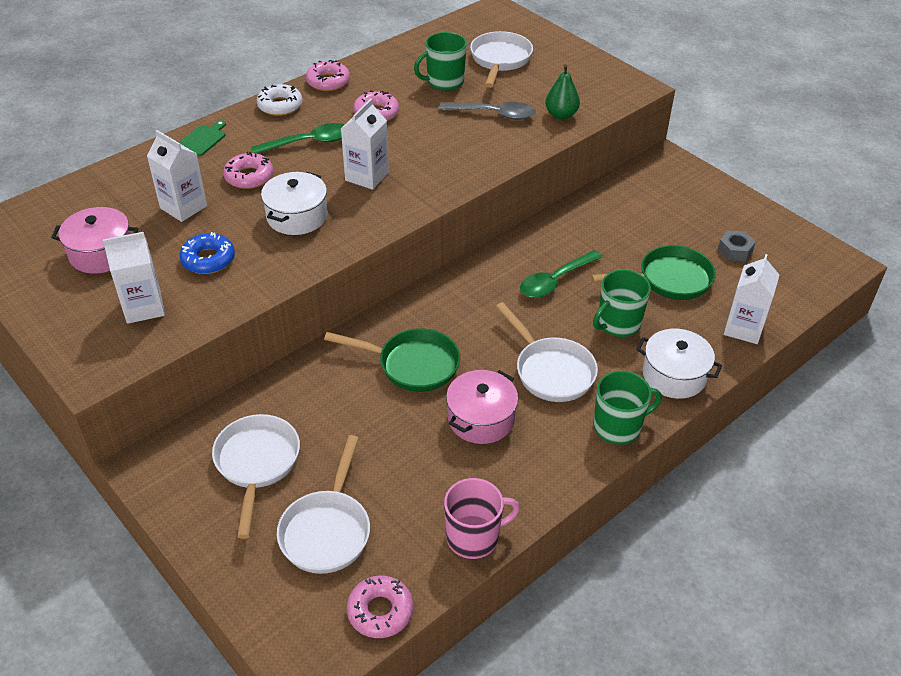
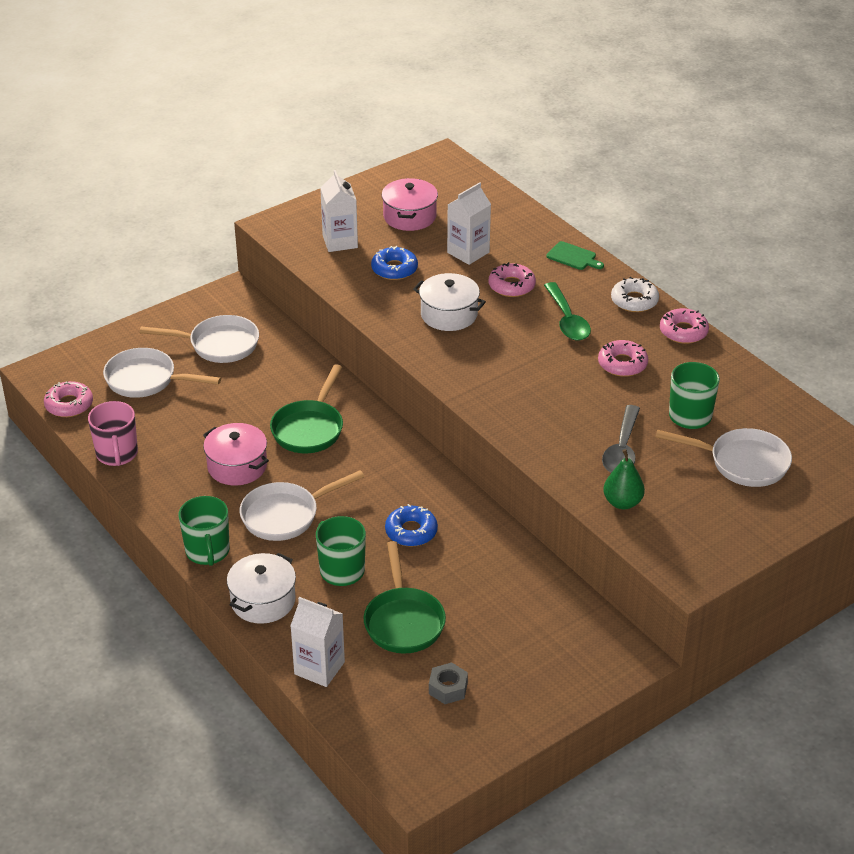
camera: 95 degrees right, 5 degrees down
(367, 176) = (508, 356): white carton -> none
(555, 281) = (411, 531): green spoon -> blue donut

